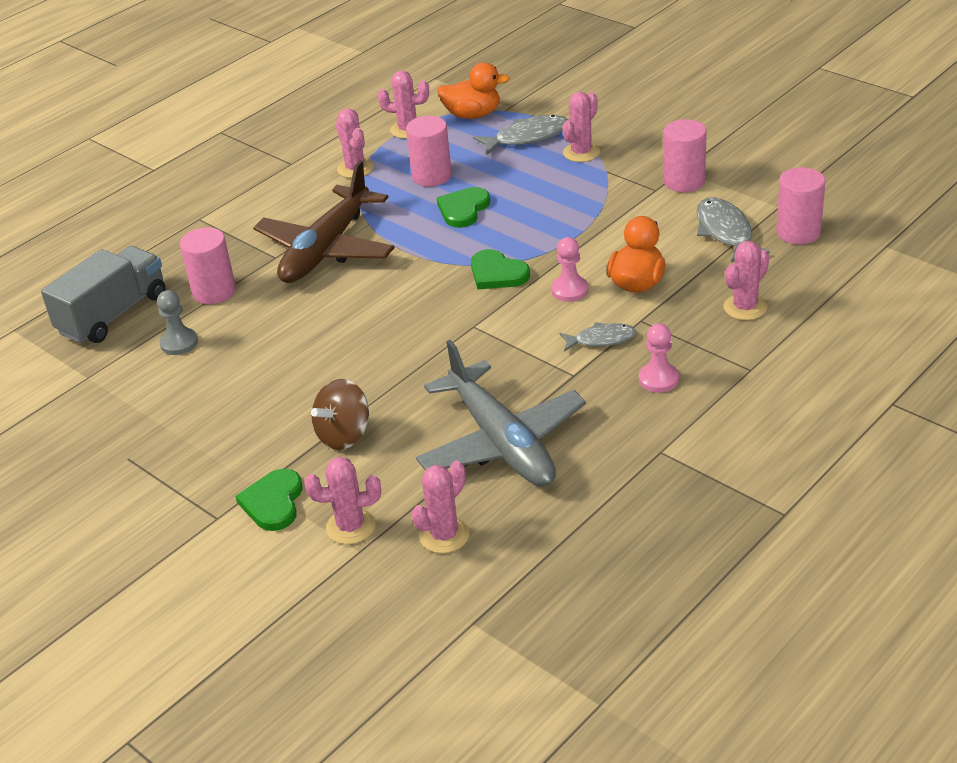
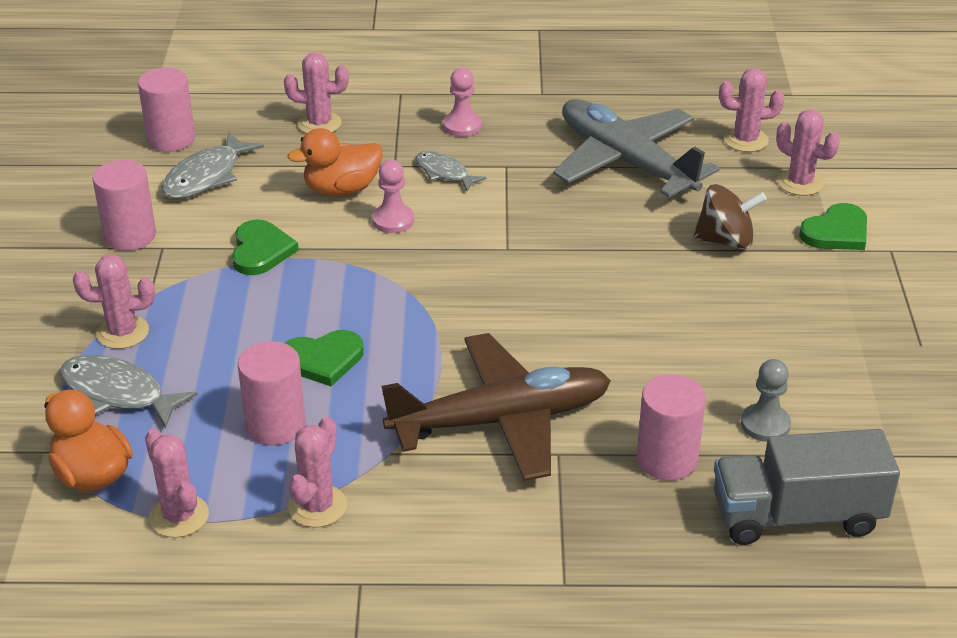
camera: 135 degrees left, 0 degrees up
(497, 273) = (413, 275): green heart -> green heart (261, 251)
(501, 442) = (626, 161): grey plane -> grey plane turned 60 degrees counterclockwise

